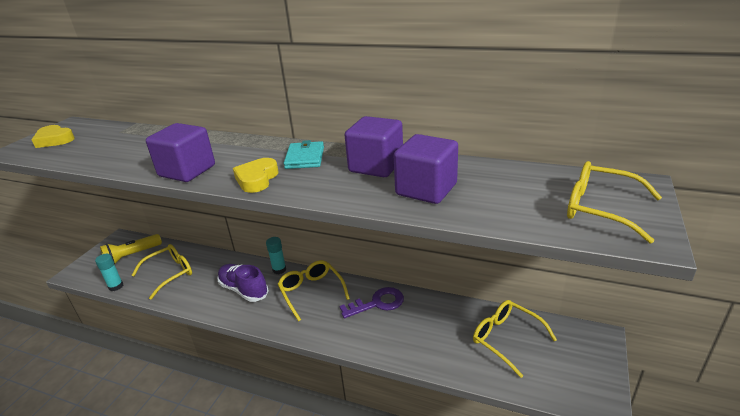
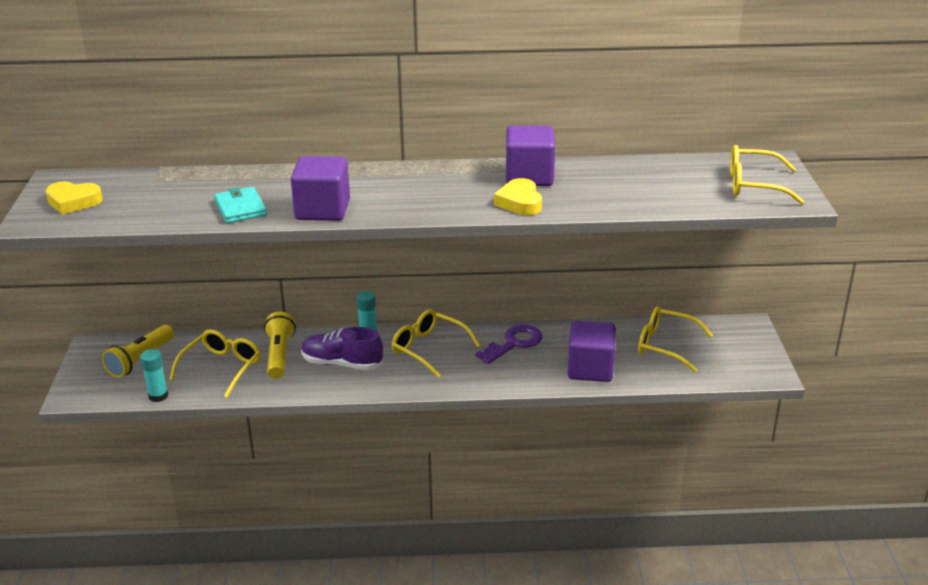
camera: 25 degrees left, 0 degrees up
(211, 272) = (279, 355): none -> yellow flashlight
(257, 179) = (416, 206): yellow heart -> yellow heart (520, 202)
(305, 158) = (443, 179): turquoise wallet -> turquoise wallet (240, 208)
(426, 189) = (598, 191): purple cube -> purple cube (590, 369)

